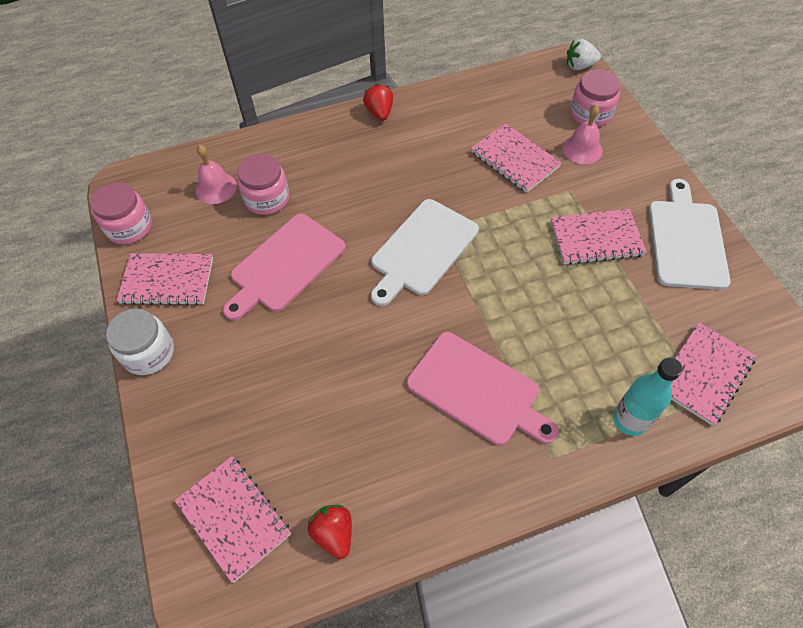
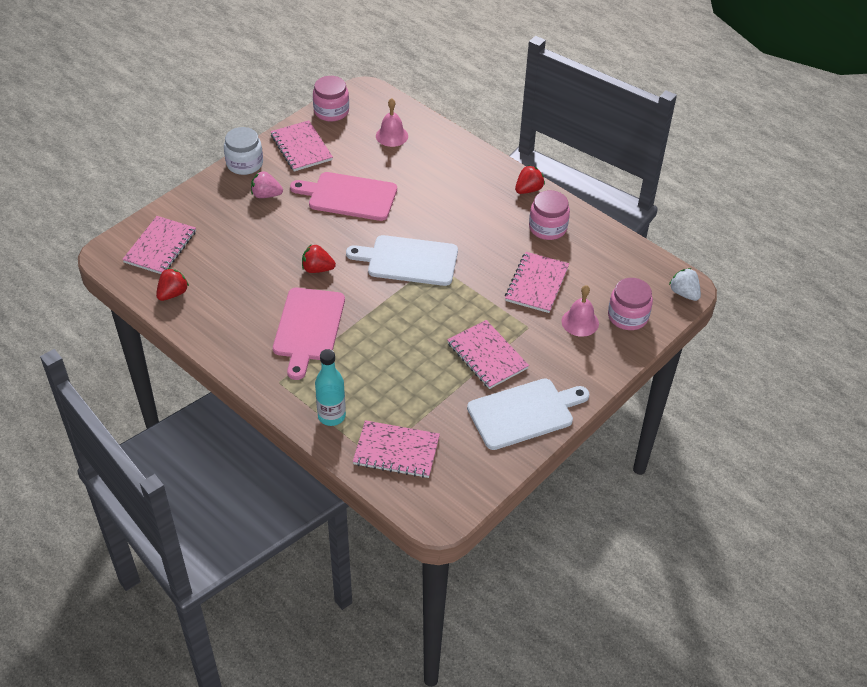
camera: 60 degrees right, 10 degrees down
(223, 350) = (266, 195): none -> pink strawberry
(267, 198) = (400, 164): pink jar -> pink jar (548, 228)
(385, 343) = (317, 269): none -> red strawberry

